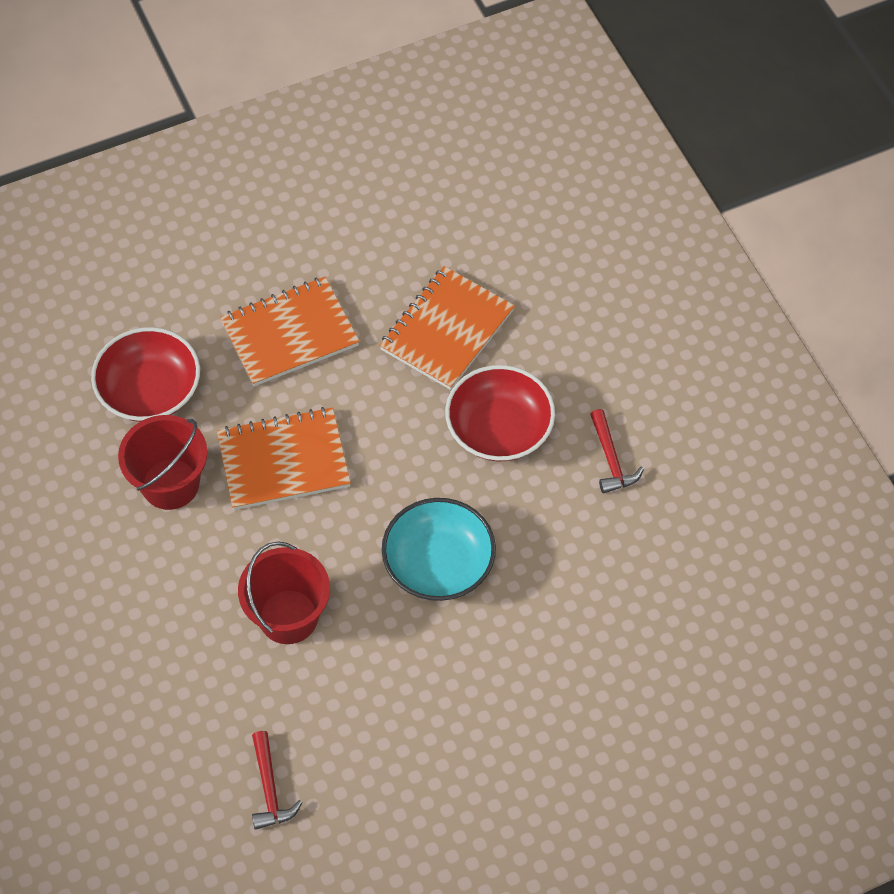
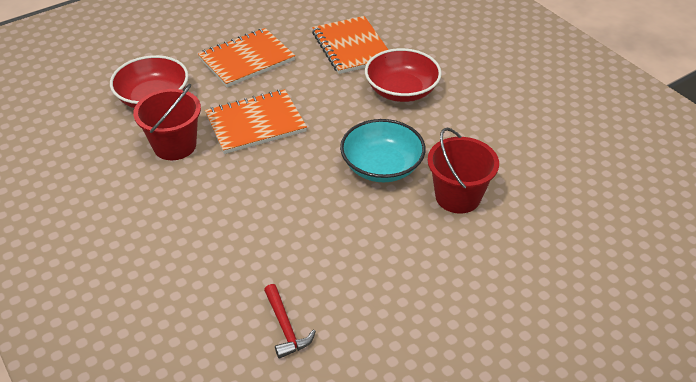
camera: 10 degrees left, 15 degrees down
(288, 616) = (277, 211): red bucket -> red bucket (457, 196)
(447, 330) = (351, 47): orange notebook -> orange notebook turned 45 degrees counterclockwise
(611, 459) = (482, 97): red hammer -> none

